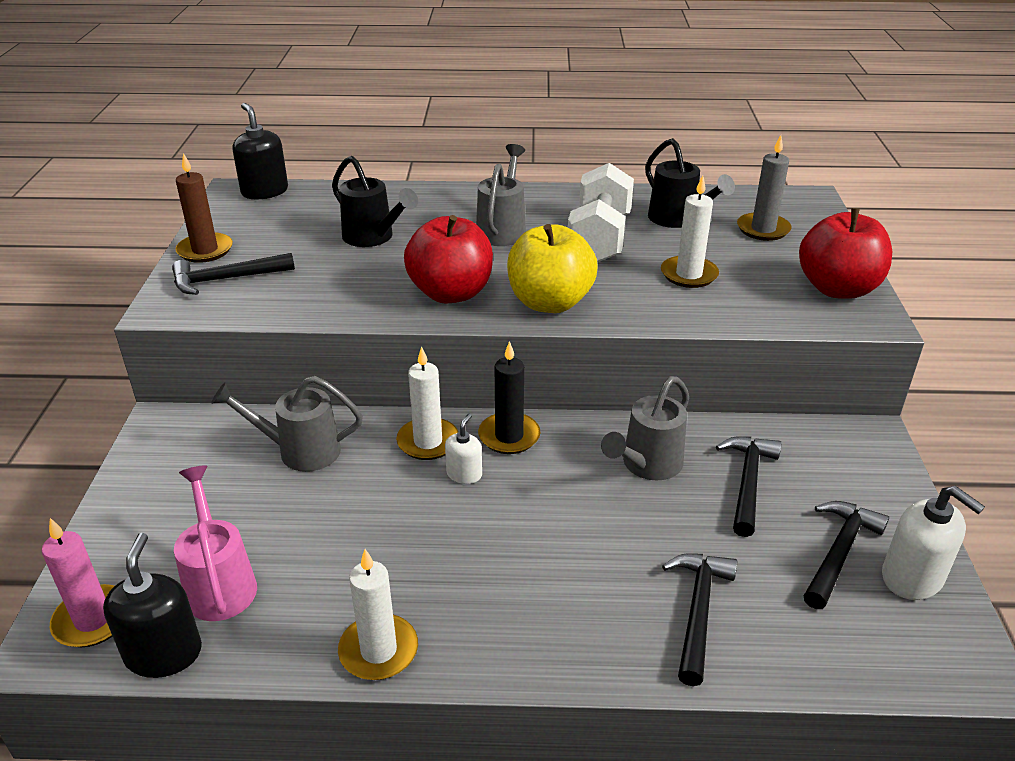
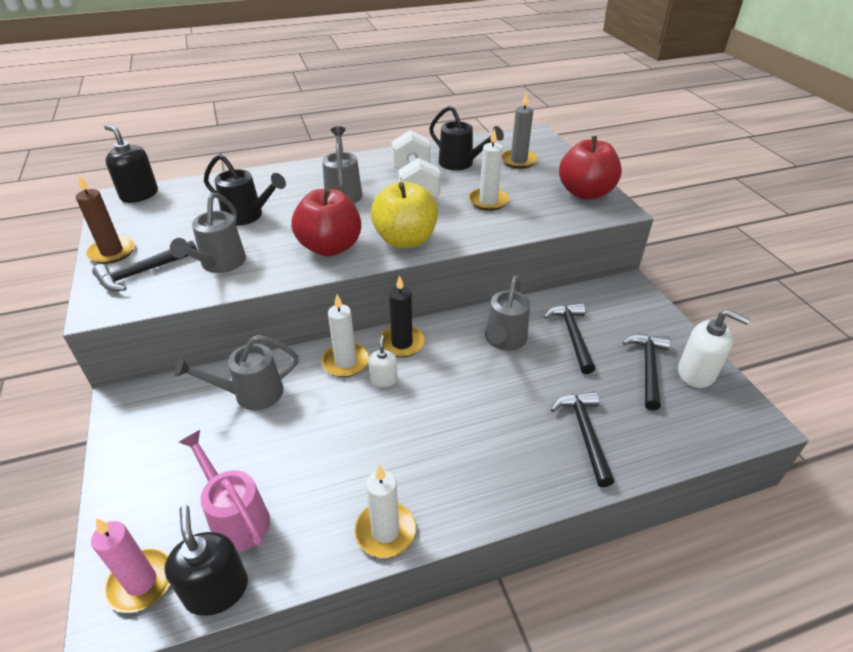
camera: 20 degrees left, 5 degrees up
(313, 287) = (220, 264): none -> grey watering can

